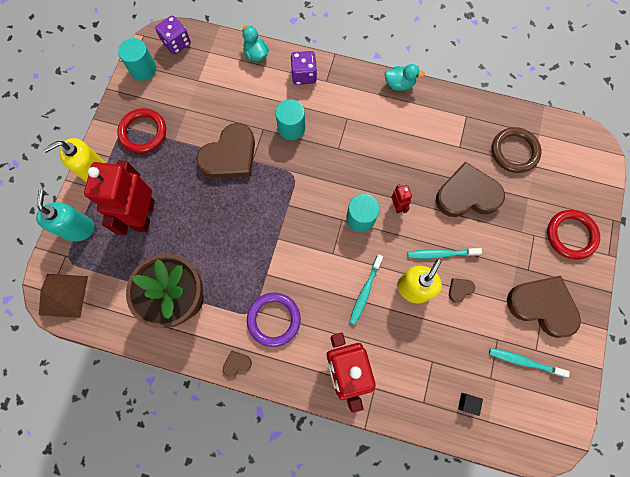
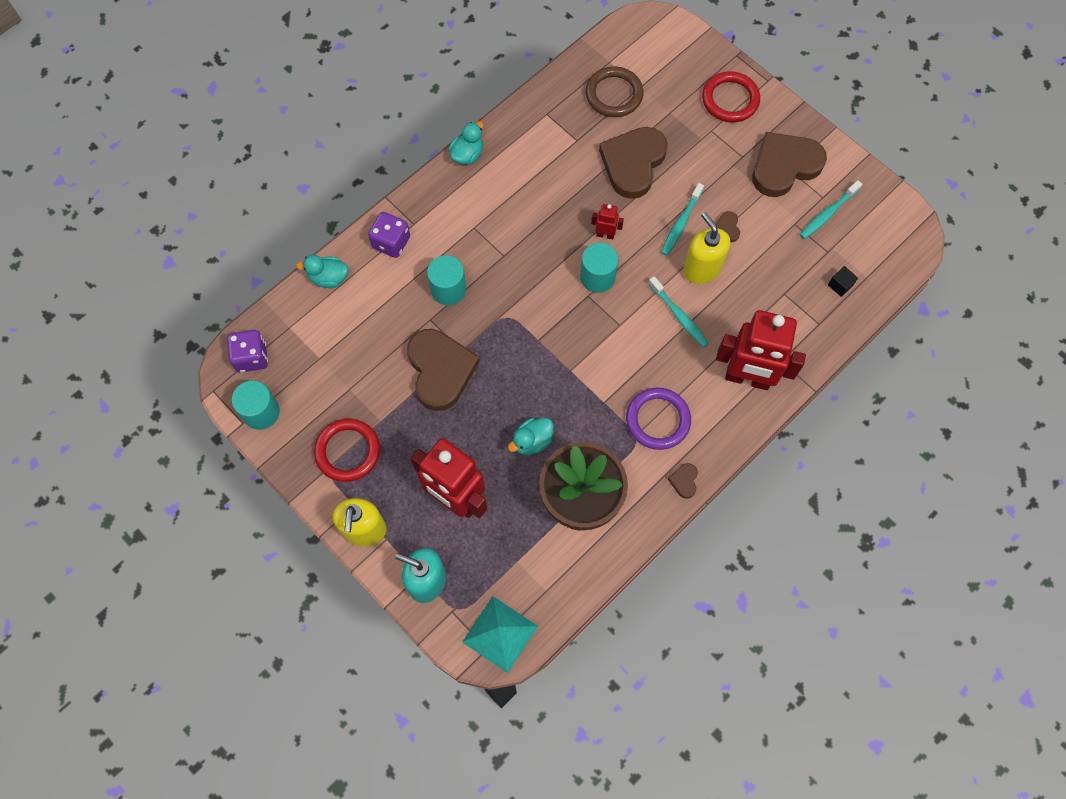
camera: 60 degrees left, 5 degrees down
(63, 295) = (500, 634): brown pyramid -> turquoise pyramid
(211, 241) = (532, 441): none -> turquoise duck

